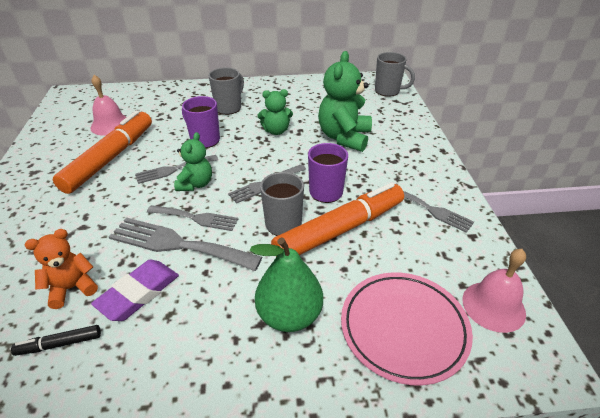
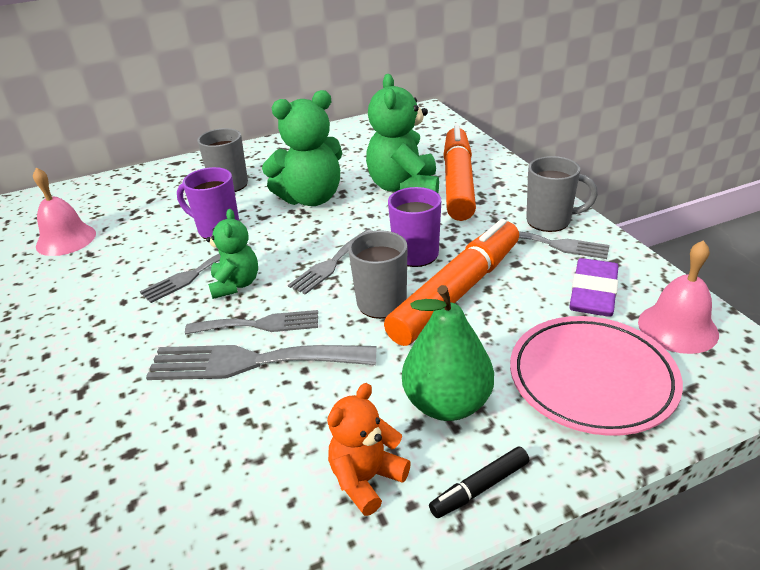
camera: 15 degrees left, 5 degrees down
(60, 344) = (148, 528): black marker -> black marker (480, 488)
(72, 288) = (126, 455): orange teddy bear -> orange teddy bear (366, 479)
(110, 158) = (90, 281): orange marker -> orange marker (458, 182)
(138, 293) = (229, 434): purple eraser -> purple eraser (593, 293)
(276, 131) = (311, 198): green teddy bear -> green teddy bear, size x1.70
(388, 91) = (430, 125): grey mug -> grey mug (550, 221)

